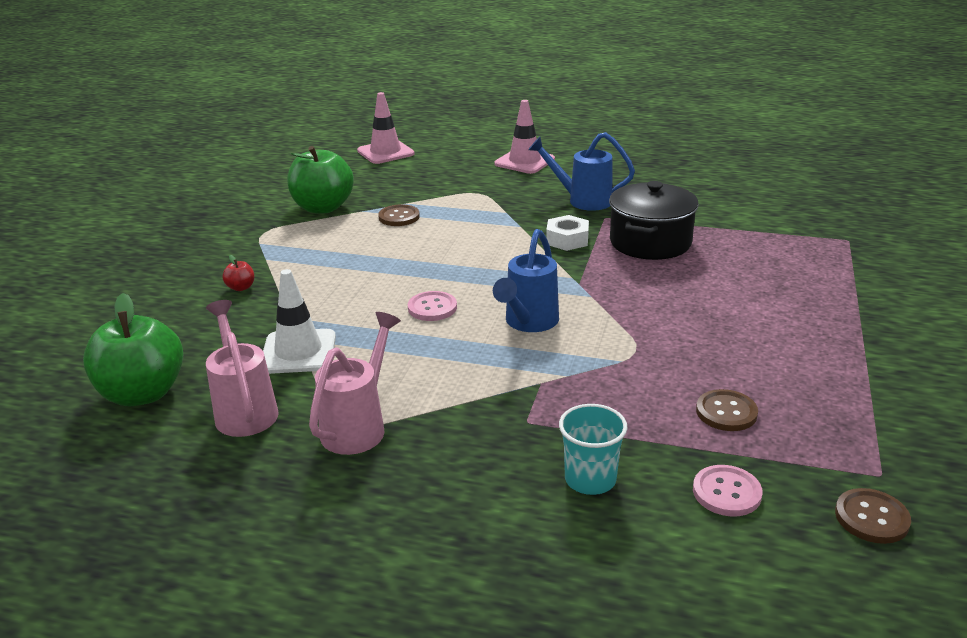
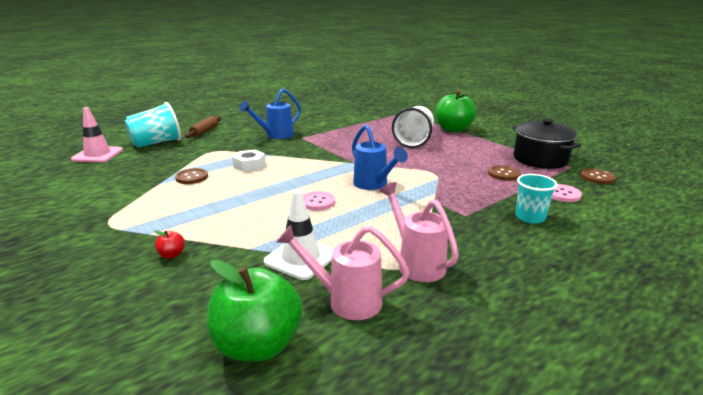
camera: 55 degrees left, 5 degrees down
(323, 208) = (123, 194): green apple -> green apple (453, 129)
(454, 158) = (156, 143): none -> turquoise cup
(524, 162) = (204, 131): pink traffic cone -> brown rolling pin
(567, 240) = (307, 151): white nut -> white nut (249, 165)
(650, 242) = (343, 138): black pot -> black pot (540, 159)
(736, 293) = (414, 141): none -> white cup

